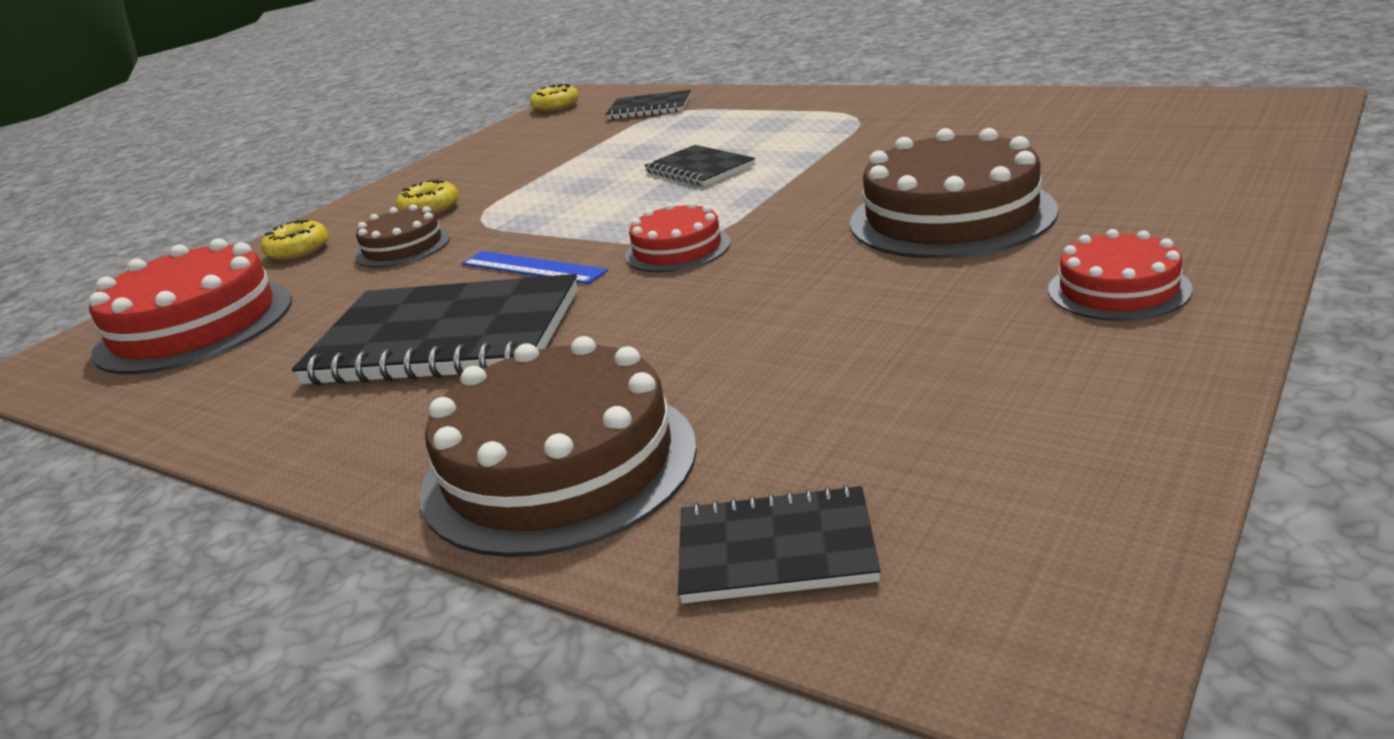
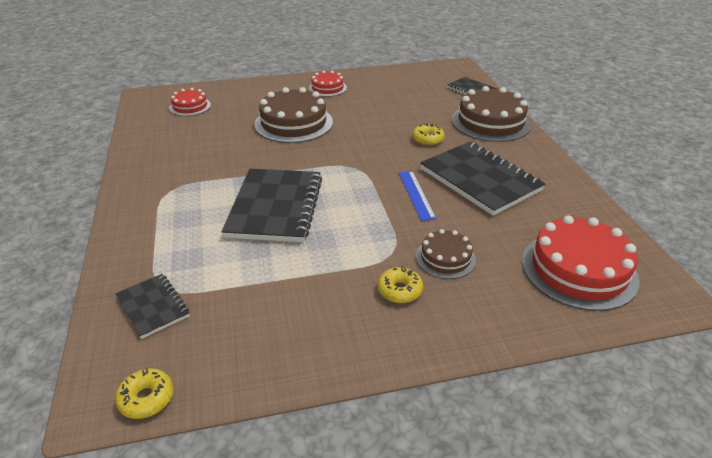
camera: 140 degrees left, 10 degrees up
(298, 250) = (497, 309): yellow donut -> yellow donut (428, 139)
(677, 249) = (366, 166): red cake -> red cake (190, 106)
(699, 169) = (275, 207): black notebook -> black notebook, size x1.92

